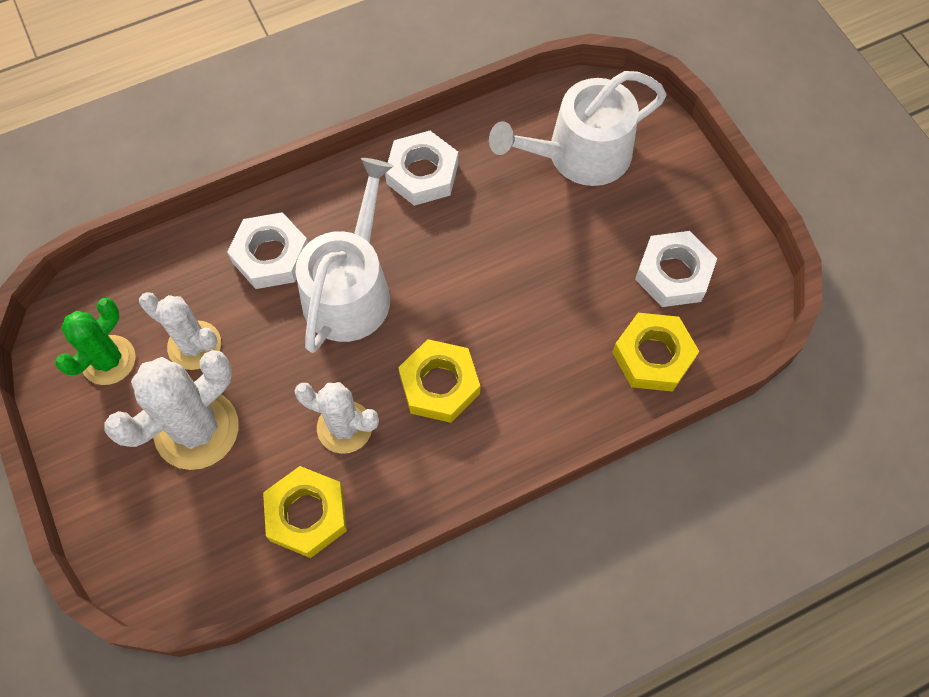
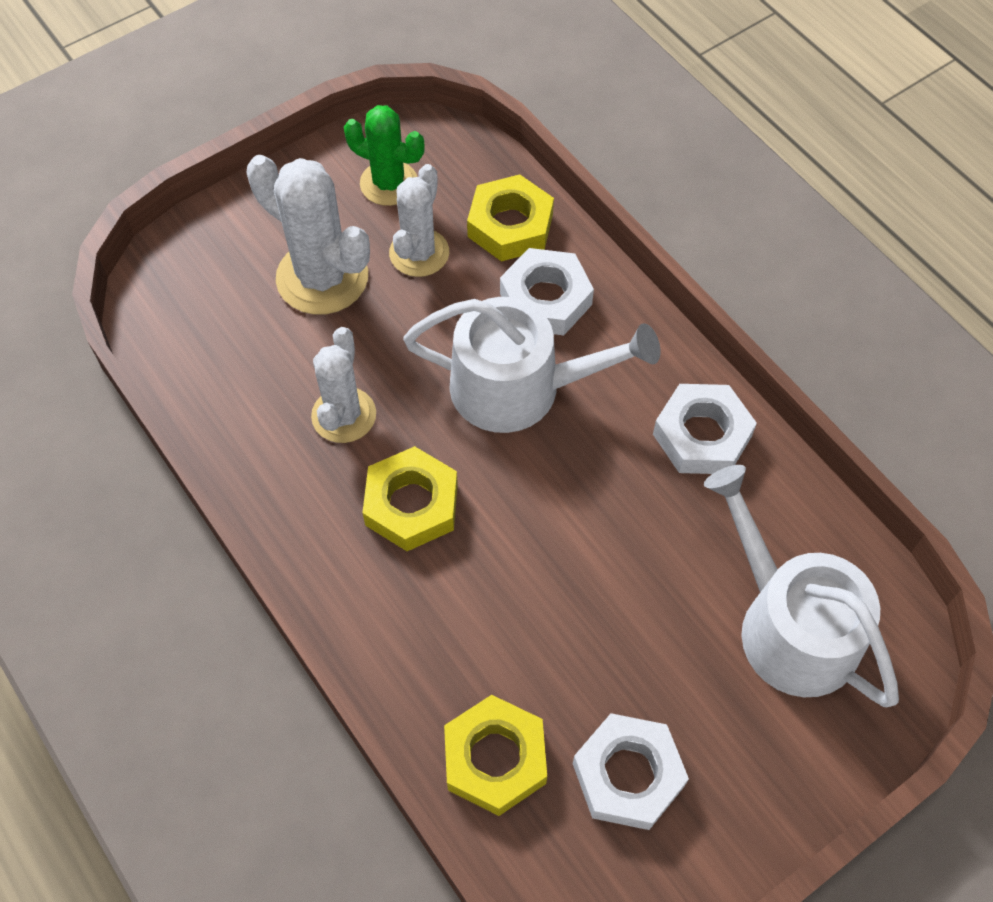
camera: 80 degrees right, 5 degrees down
(307, 514) = (238, 399): yellow nut -> yellow nut (510, 225)

